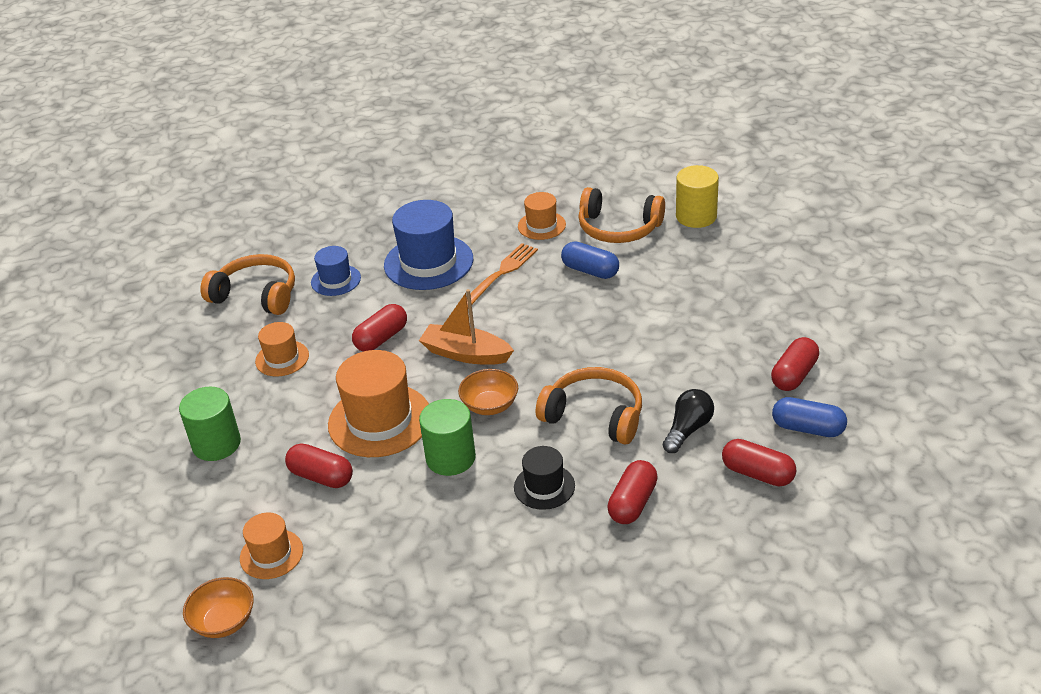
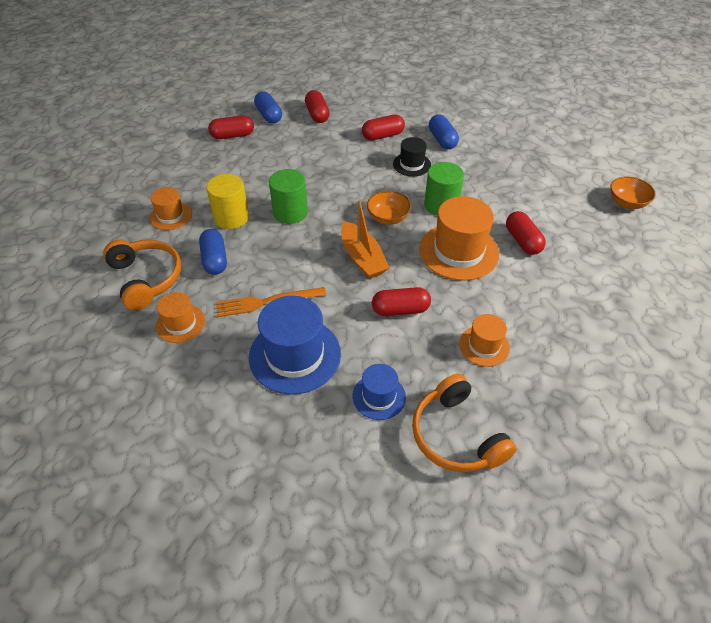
camera: 140 degrees left, 10 degrees up
(216, 444) = (577, 306): green cylinder -> green cylinder (290, 212)
(271, 554) = (581, 218): orange hat -> orange hat (171, 216)
(551, 553) = (442, 140): none -> blue capsule
(594, 415) = (344, 178): orange headphones -> none
(688, 430) = (315, 145): black light bulb -> none
(696, 216) = (96, 249): yellow cylinder -> yellow cylinder (231, 217)

